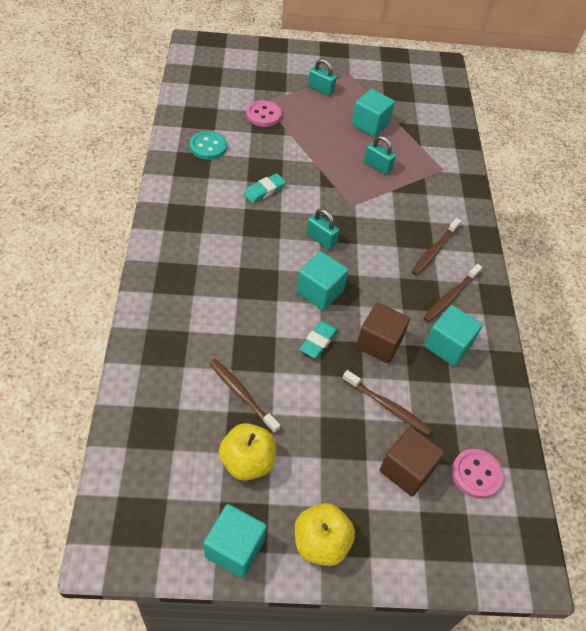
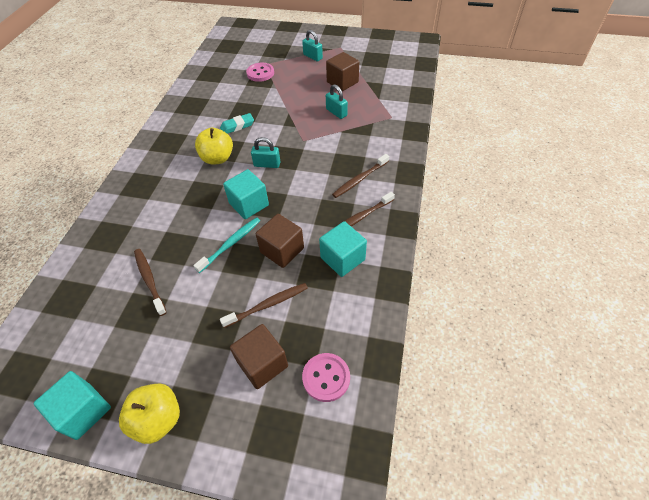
camera: 20 degrees right, 0 degrees up
(208, 147) = (208, 93): turquoise button -> none
(247, 462) = (128, 337): yellow apple -> yellow apple (217, 158)
(318, 341) = (231, 244): turquoise eraser -> turquoise toothbrush
(321, 239) = (267, 164): turquoise padlock -> turquoise padlock turned 45 degrees counterclockwise
(370, 124) = (342, 82): turquoise cube -> brown cube
(387, 406) = (268, 305): brown toothbrush -> brown toothbrush turned 75 degrees counterclockwise

